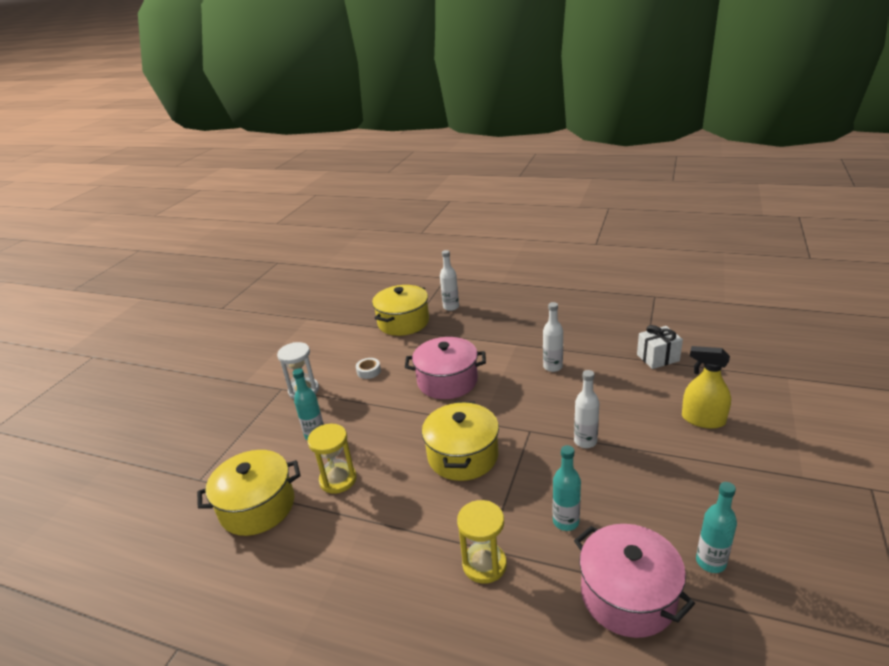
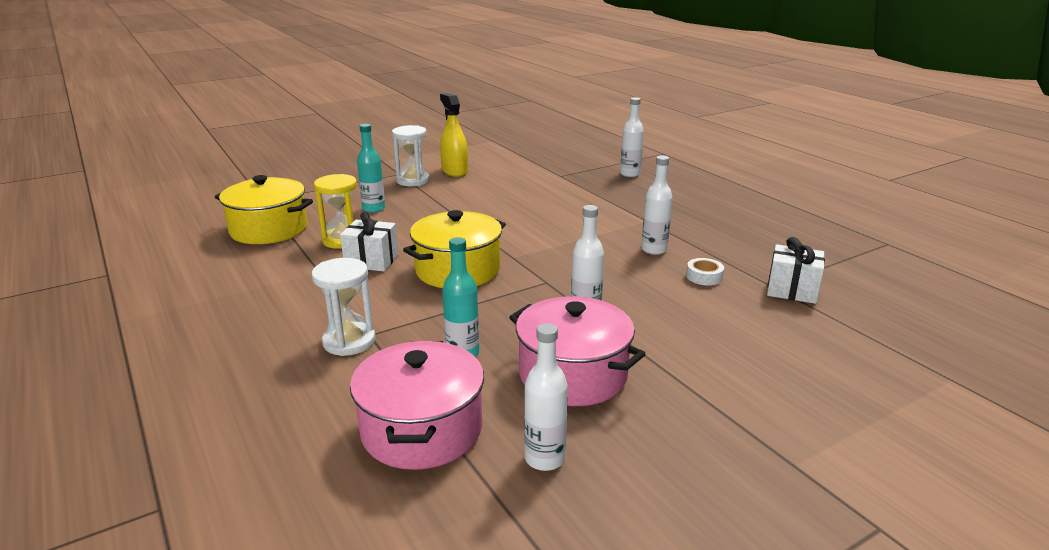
camera: 35 degrees right, 5 degrees down
(369, 371) = (481, 188): white tape -> white tape (704, 276)
(391, 485) = (371, 261): none -> white gift
(403, 322) = (567, 169): yellow pot -> none
(447, 381) = (534, 220): pink pot -> pink pot (573, 374)
(484, 564) = (349, 341): yellow hourglass -> white hourglass
(703, 420) = (752, 359): yellow spray bottle -> yellow spray bottle (454, 171)
(710, 562) = (544, 459): turquoise bottle -> white bottle

